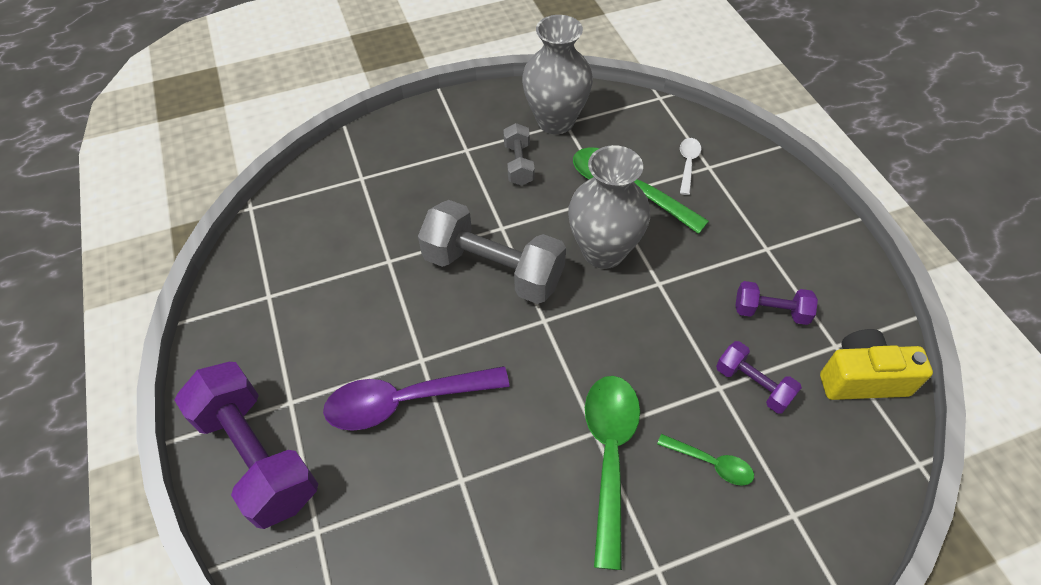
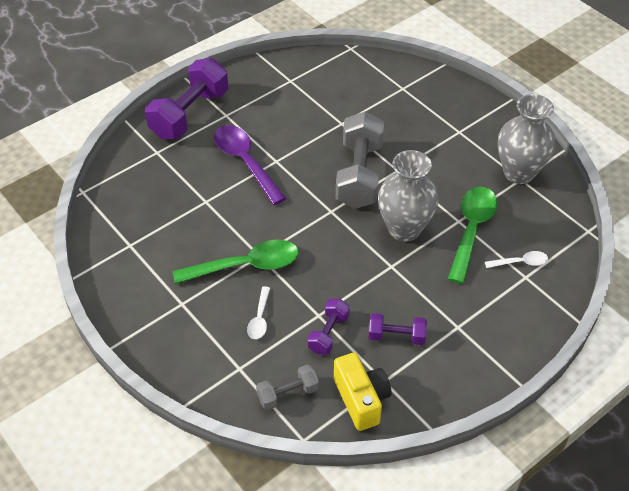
camera: 70 degrees right, 5 degrees down
(519, 164) = (461, 163): grey dumbbell -> grey dumbbell (288, 394)
(711, 463) = (259, 319): green spoon -> white spoon
(770, 312) = (396, 336): purple dumbbell -> purple dumbbell turned 75 degrees counterclockwise

